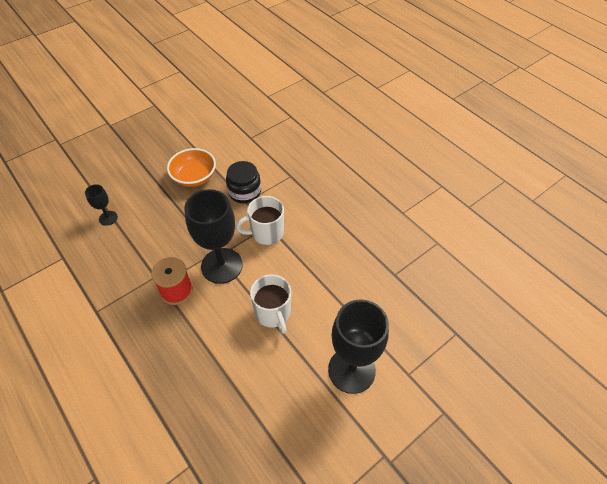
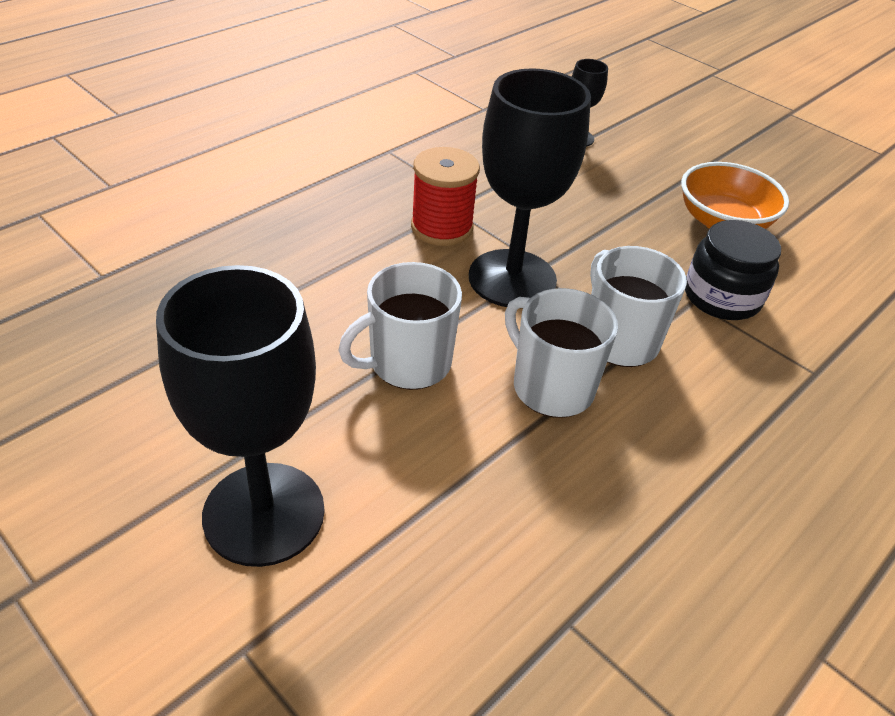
camera: 80 degrees right, 10 degrees down
(291, 262) = (551, 387): none -> white mug

